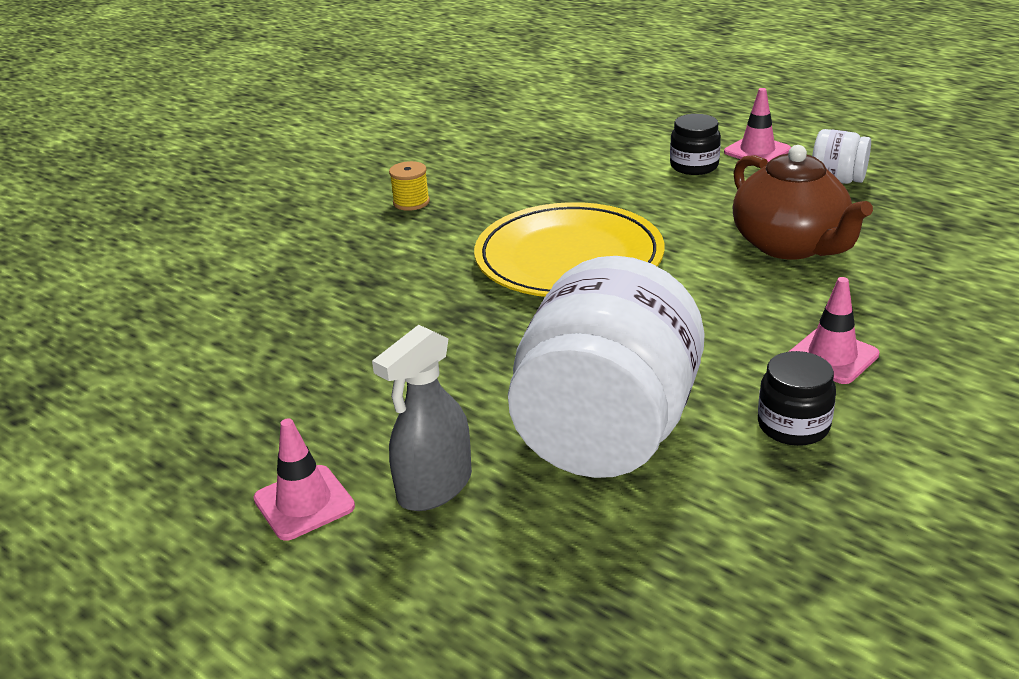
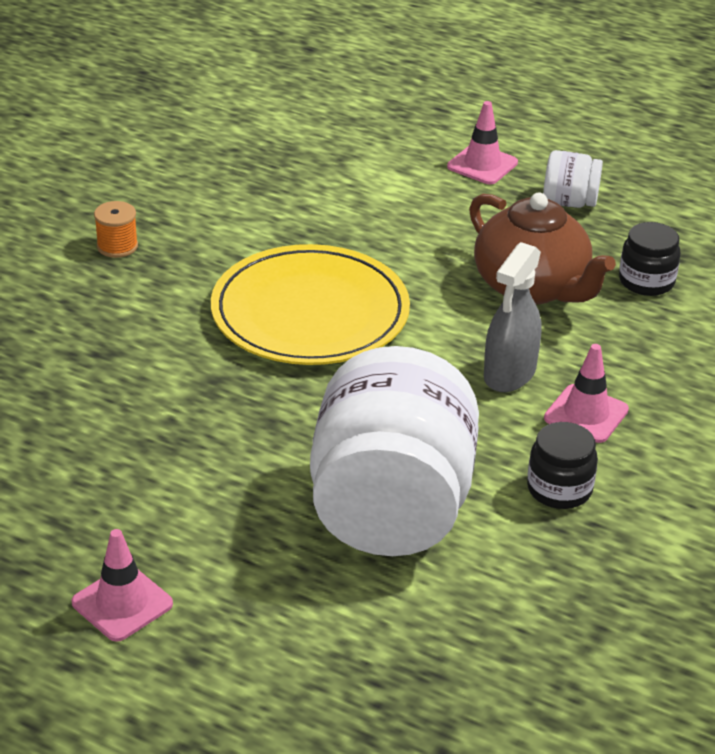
camera: 15 degrees left, 5 degrees up
(411, 202) = (117, 246): yellow spool -> orange spool
(434, 487) = (243, 577): grey spray bottle -> grey spray bottle (509, 374)
(694, 166) = (418, 187): black jar -> black jar (646, 281)

